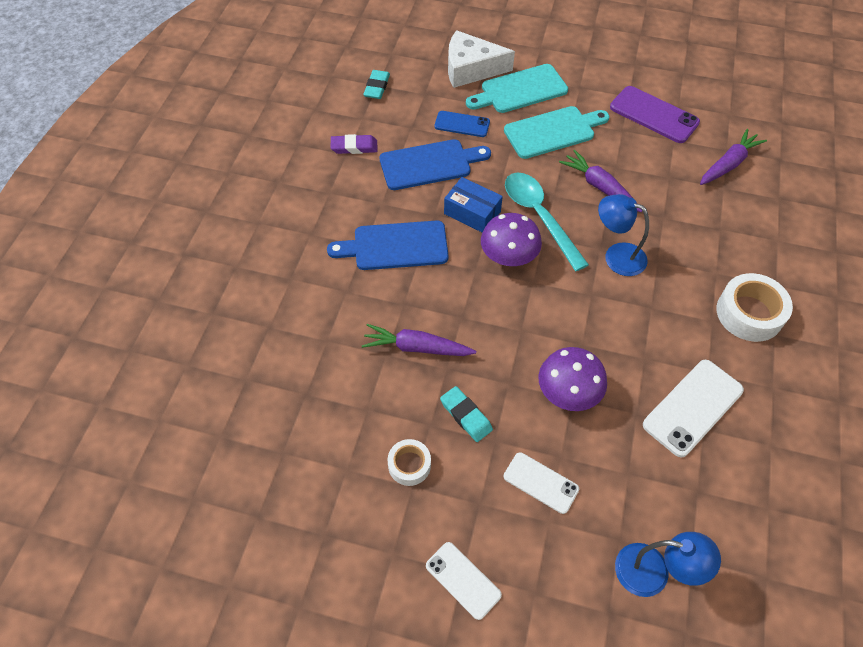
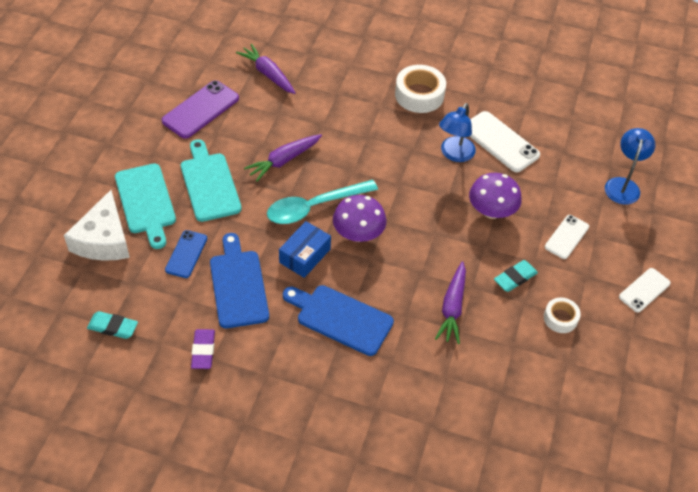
camera: 90 degrees left, 5 degrees down
(395, 246) = (340, 318): blue cutting board -> blue cutting board turned 120 degrees clockwise
(616, 256) = (361, 161): blue lamp -> blue lamp (454, 154)

